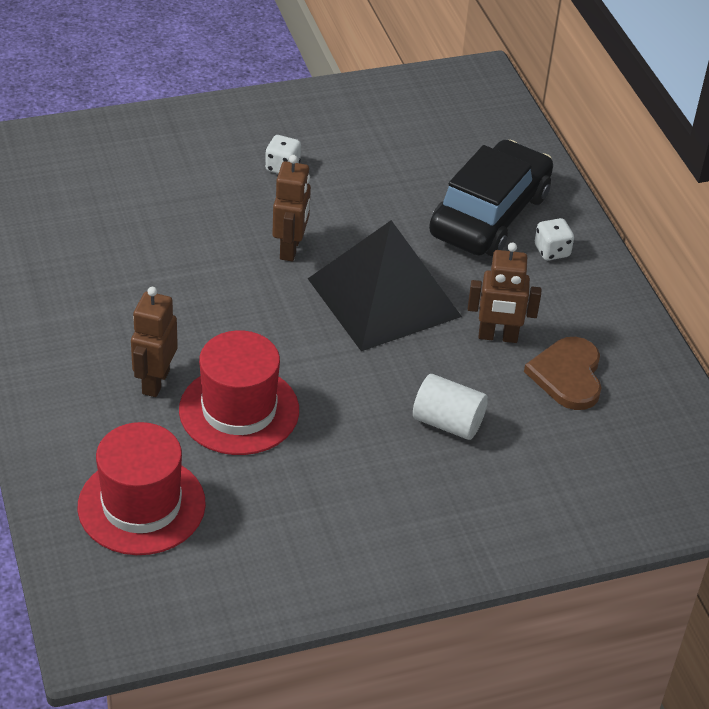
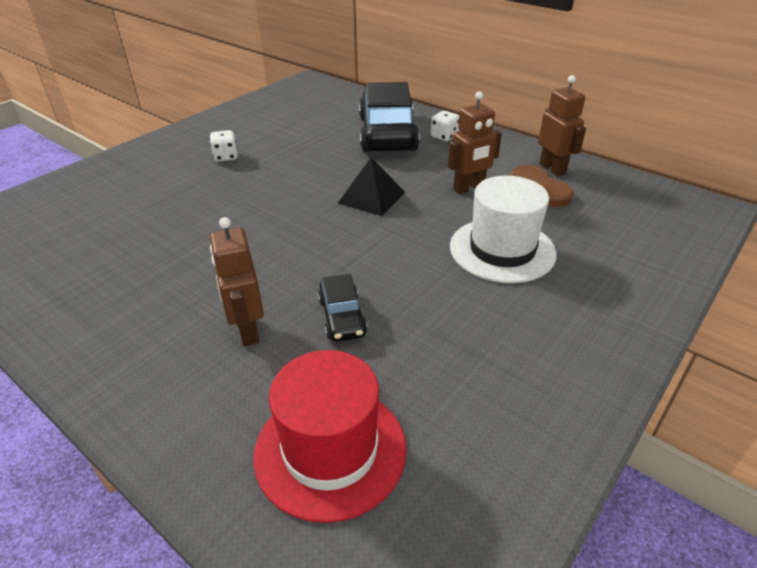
camera: 30 degrees left, 5 degrees down
(239, 410) = (342, 317): red hat -> black car
(290, 249) = (276, 196): brown robot -> brown robot (552, 169)
(383, 297) = (371, 197): black pyramid -> black pyramid, size x0.53
(447, 423) = (502, 250): white cylinder -> white hat

